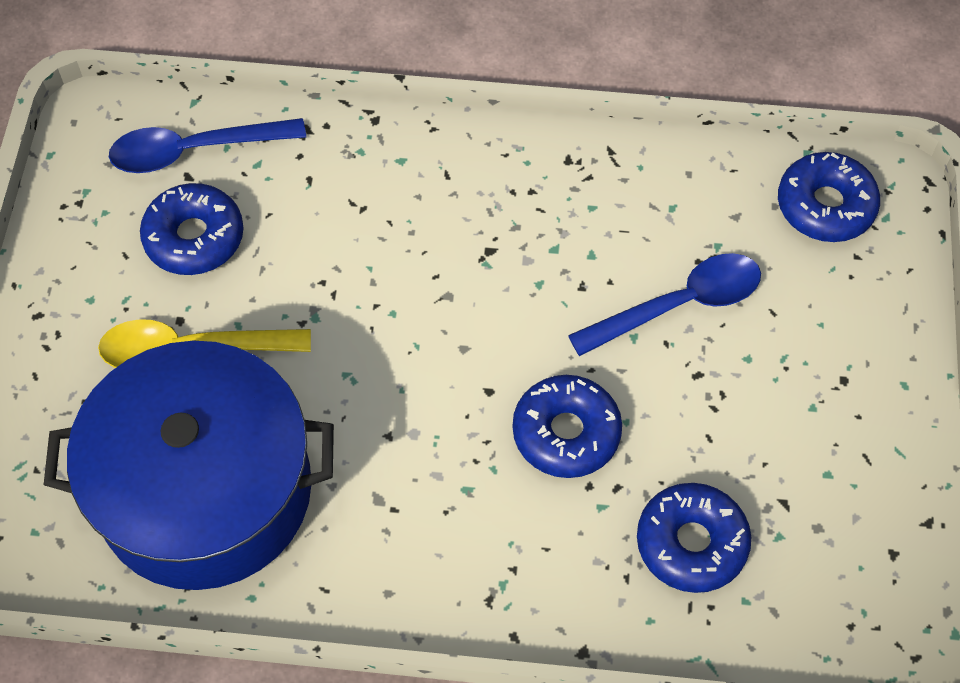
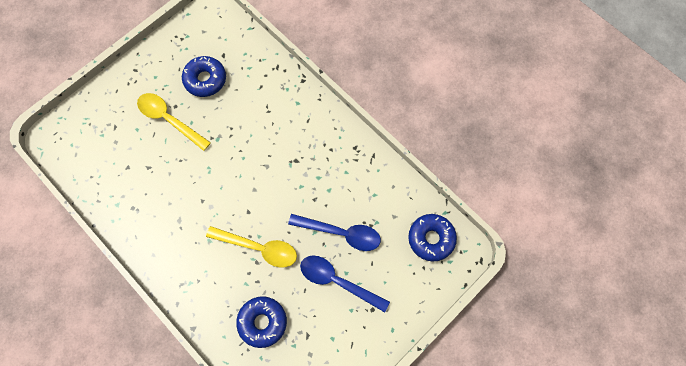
camera: 40 degrees right, 10 degrees up
(195, 150) = (233, 47): blue spoon -> blue spoon (337, 281)
(205, 490) = (130, 172): blue pot -> none
(566, 433) = (259, 248): blue donut -> yellow spoon

